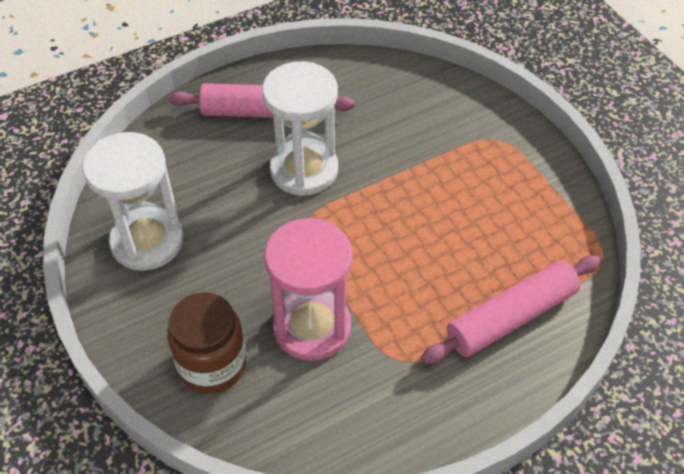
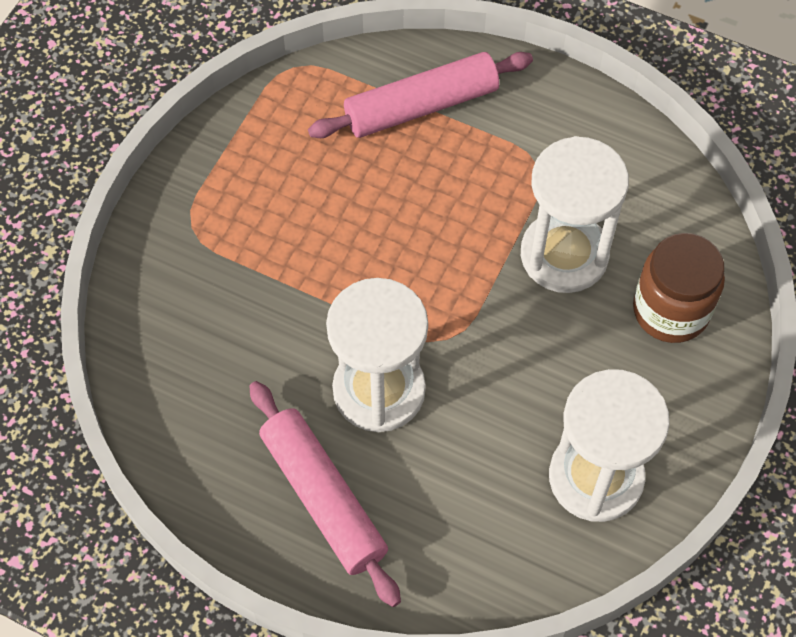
camera: 125 degrees left, 10 degrees up
(312, 327) = (564, 255): pink hourglass -> white hourglass
(511, 317) = (421, 106): pink rolling pin -> pink rolling pin turned 45 degrees counterclockwise

